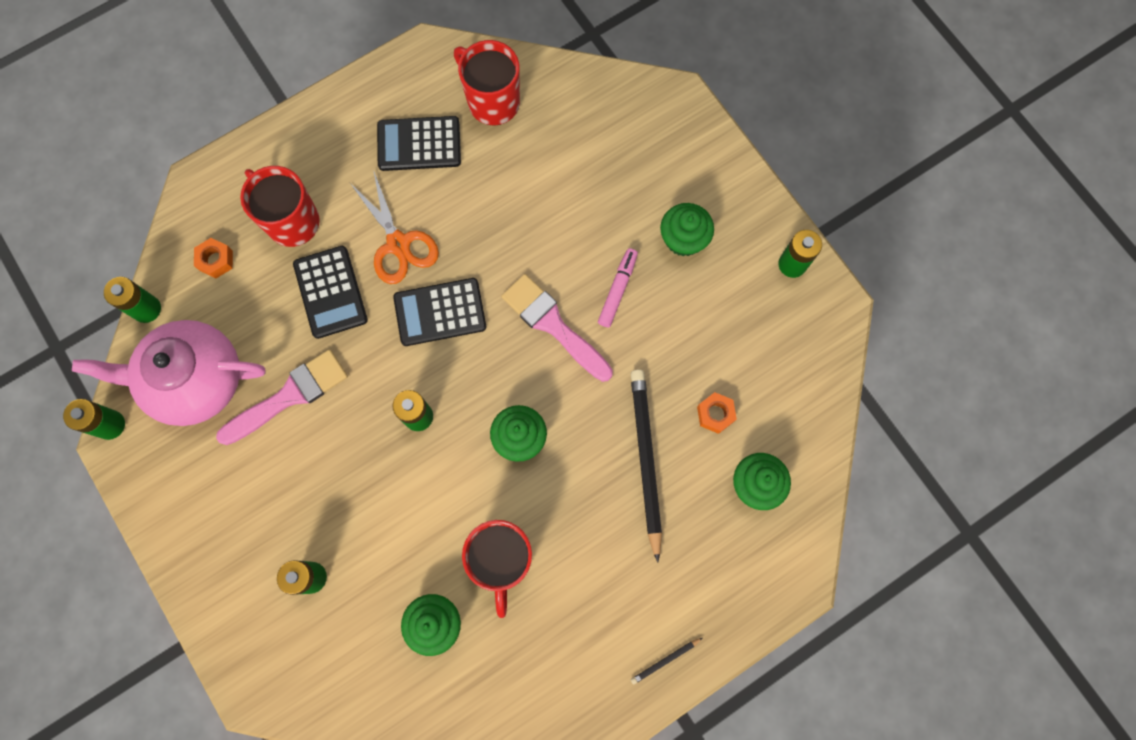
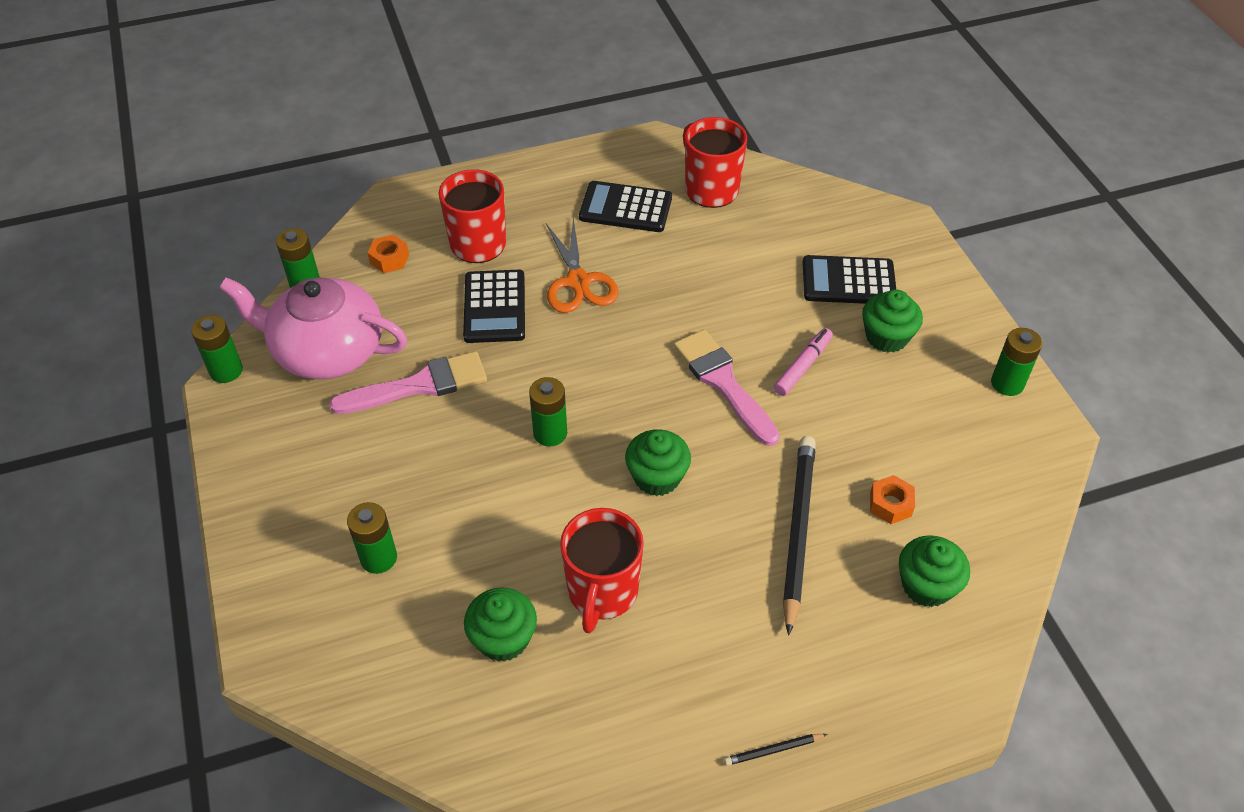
camera: 15 degrees right, 25 degrees down
(440, 312) = (603, 347): black calculator -> black calculator (848, 281)

